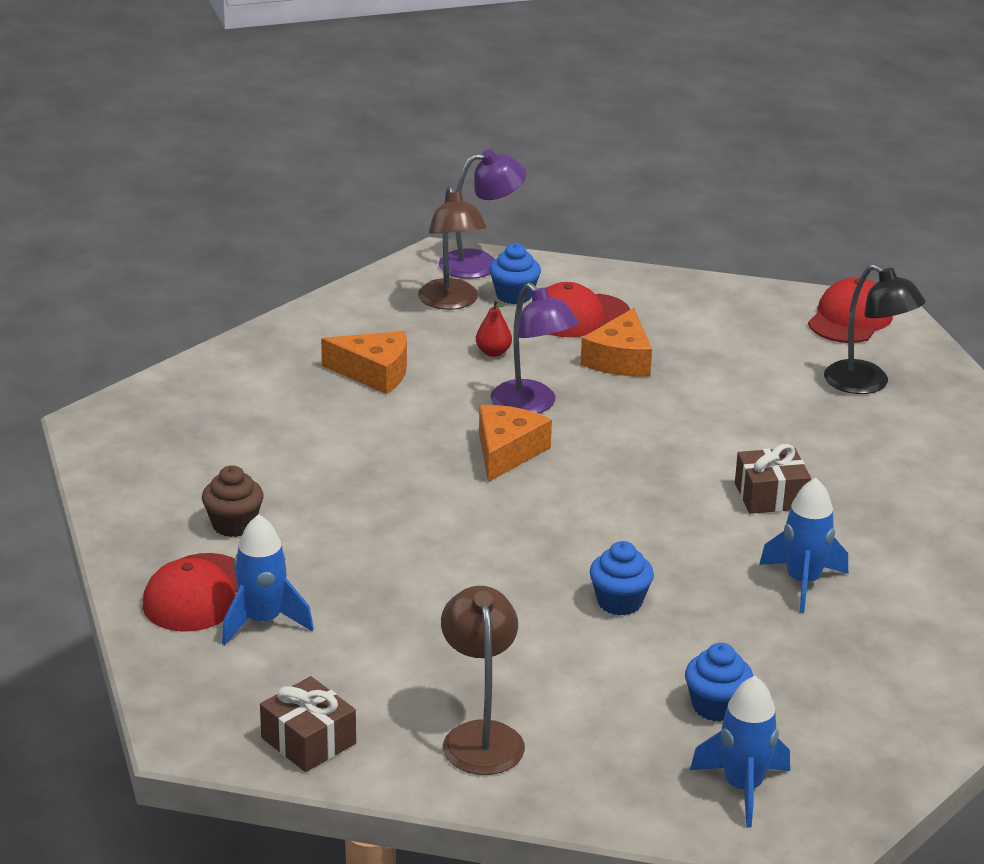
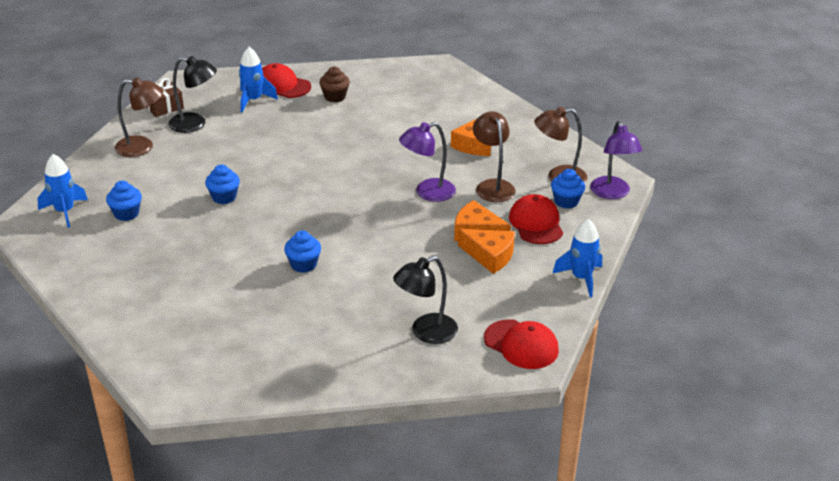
camera: 100 degrees right, 5 degrees up
(374, 682) = (195, 124): none -> black lamp
(493, 352) = (492, 186): red pear -> brown lamp
(507, 452) = (378, 179): orange cheese -> orange cheese (490, 256)
(770, 496) = (303, 264): brown gift -> blue cupcake
(803, 582) = (214, 260): blue rocket -> blue rocket (581, 278)

